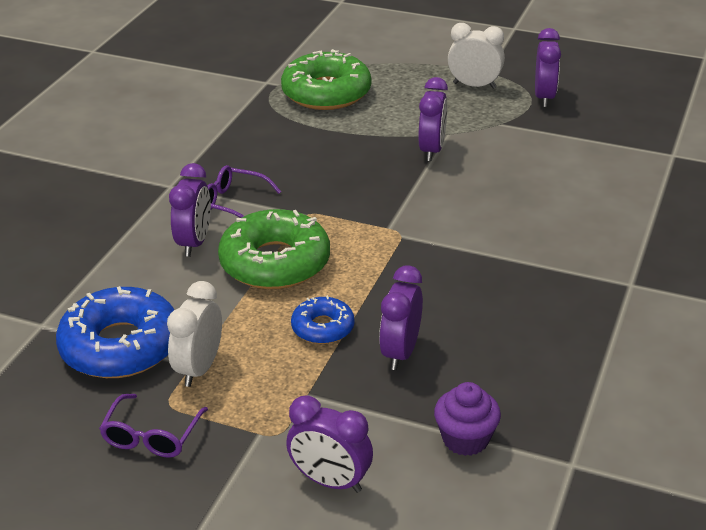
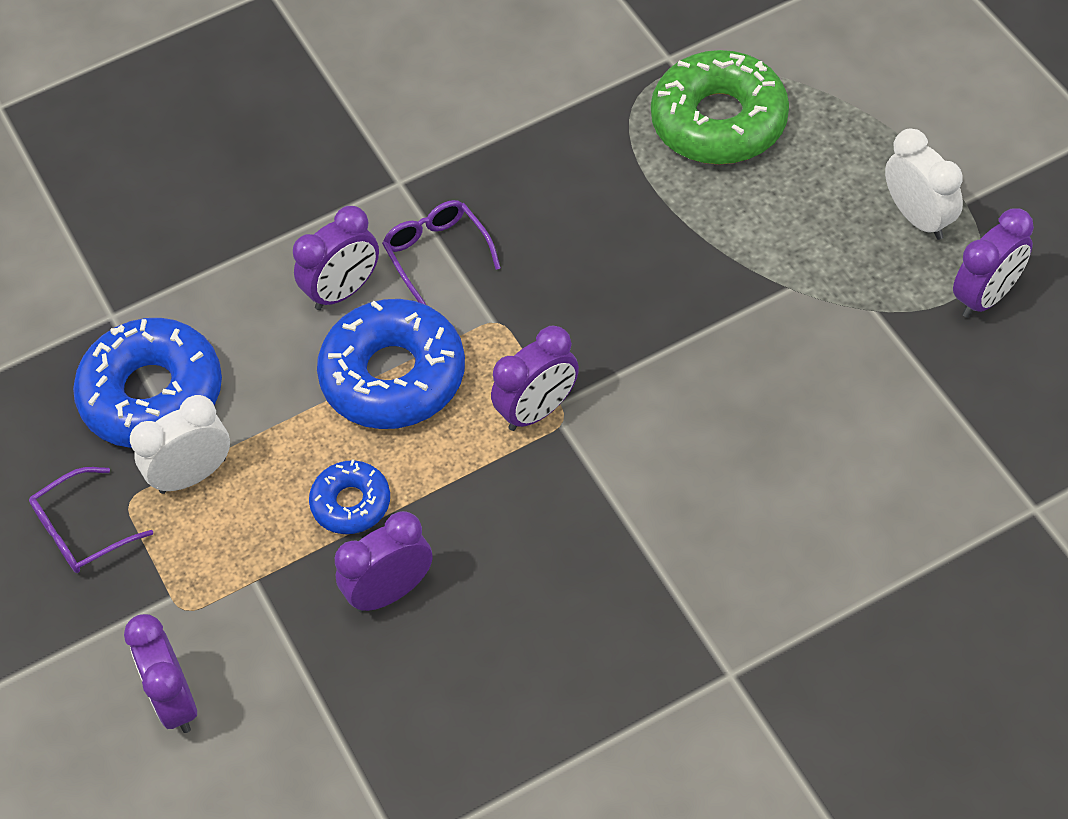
camera: 45 degrees right, 20 degrees up
(275, 262) = (393, 376): green donut -> blue donut
(432, 150) = (739, 305): purple clock -> purple clock (538, 410)
(465, 439) = (337, 746): purple cupcake -> none

